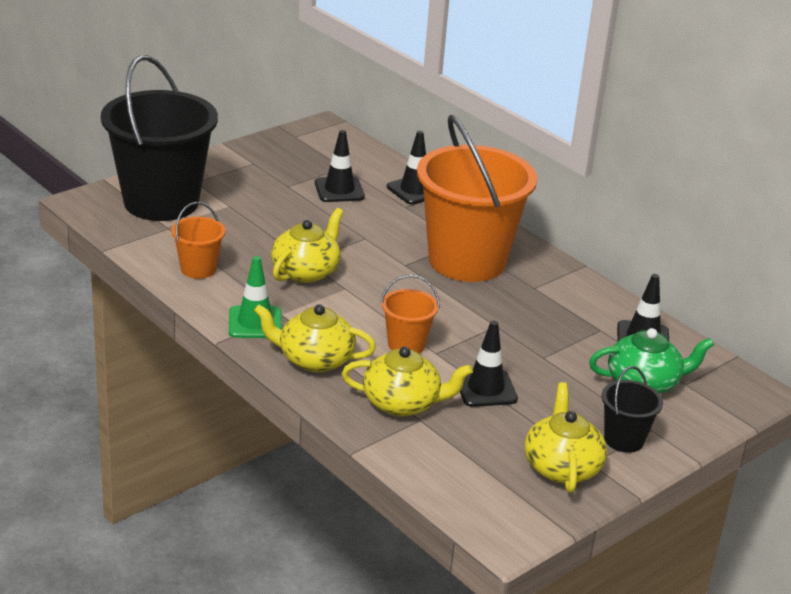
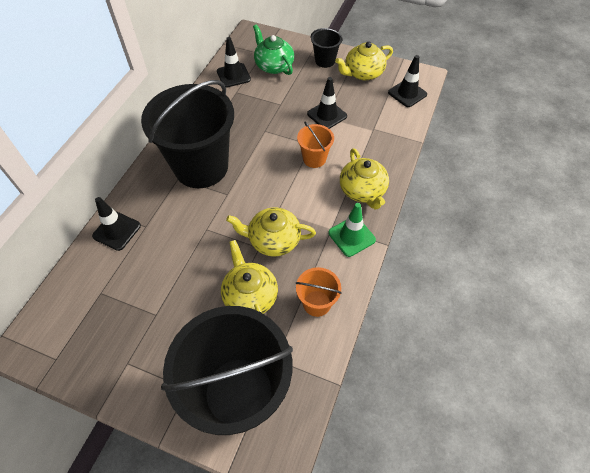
camera: 115 degrees left, 25 degrees up
(339, 190) = (143, 277): black traffic cone -> black traffic cone (407, 93)
(402, 403) = (367, 139): yellow teapot -> yellow teapot (250, 295)
(467, 261) = (201, 167): orange bucket -> black bucket

